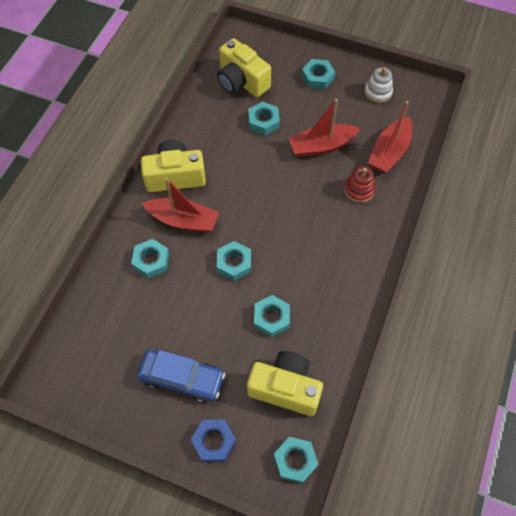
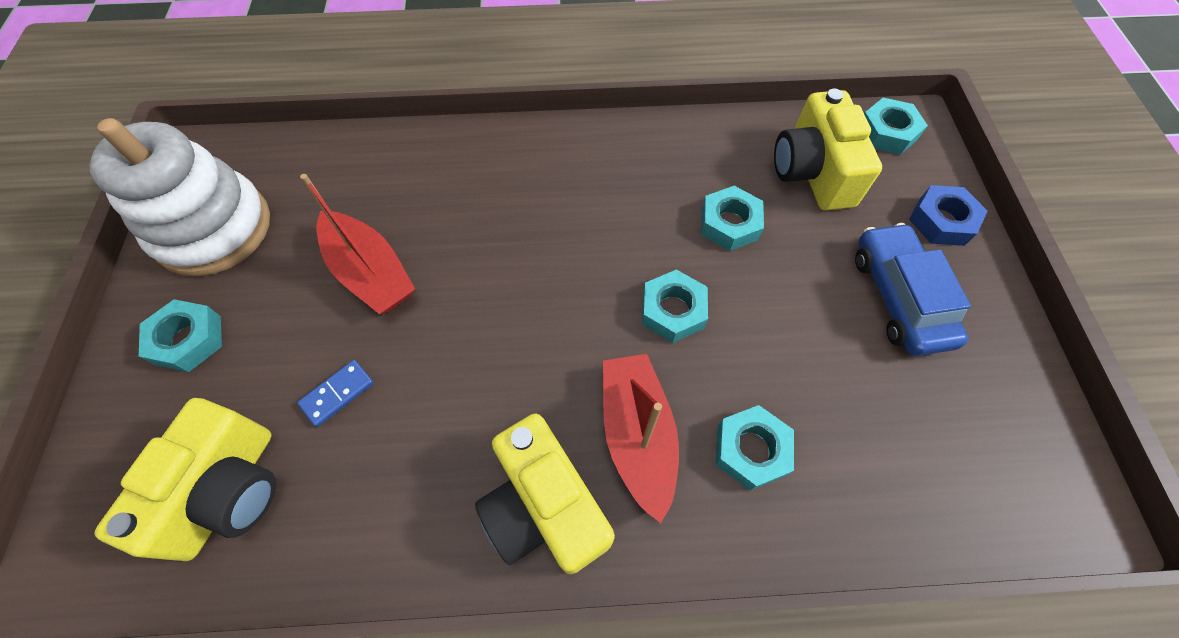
camera: 115 degrees left, 0 degrees up
(263, 121) = (337, 394): turquoise nut -> blue domino
(359, 190) = (446, 191): red stacking toy -> none
(378, 92) = (213, 229): white stacking toy -> white stacking toy, size x2.09
(389, 152) = (351, 176): red boat -> none

